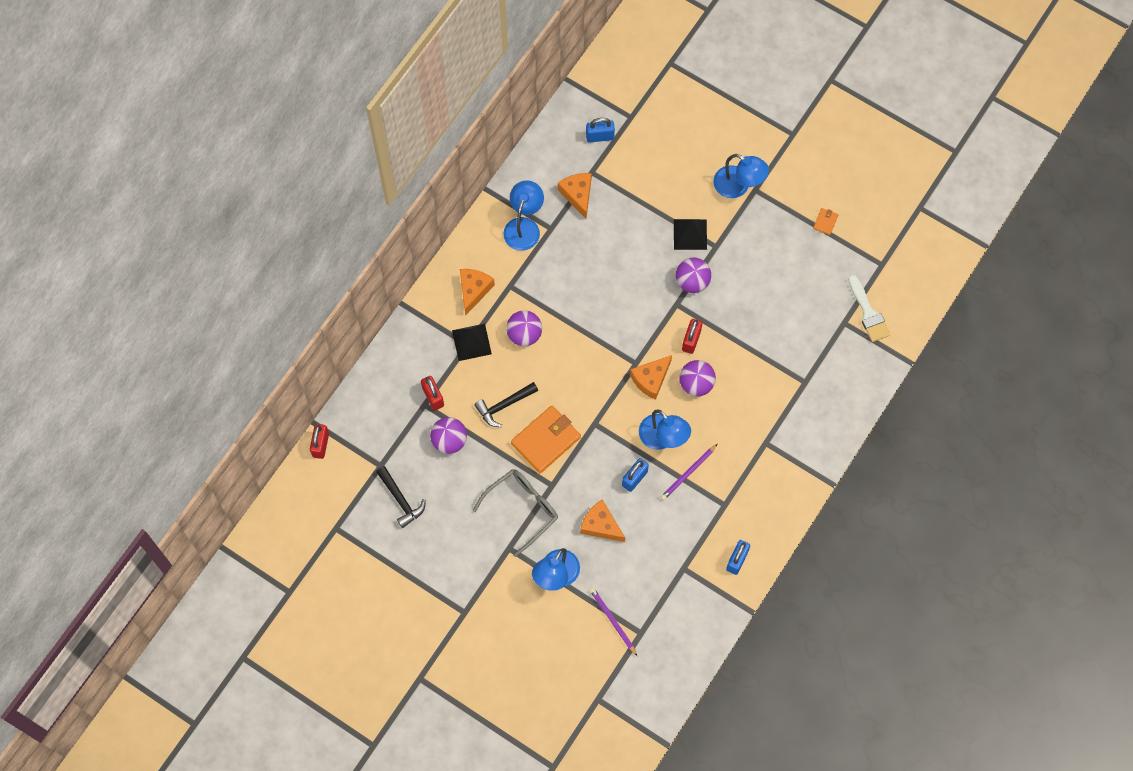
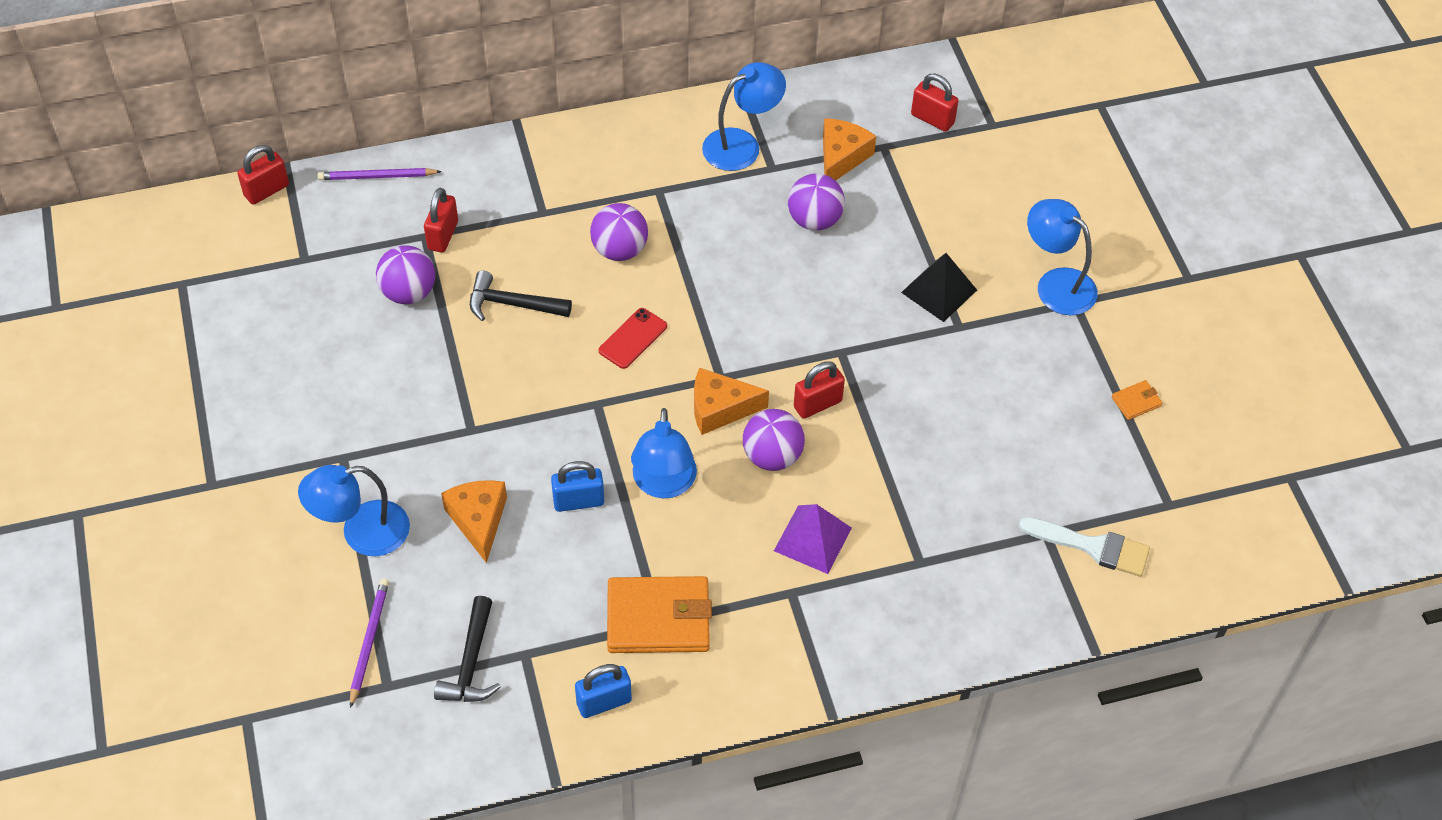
camera: 40 degrees right, 15 degrees down
(401, 500) = (284, 310): black hammer -> black hammer (471, 663)
(471, 342) = (550, 214): black pyramid -> none
(474, 290) = (612, 166): orange cheese -> none
(522, 509) = (407, 428): grey glasses -> none
(546, 440) = (519, 377): orange wallet -> orange wallet (658, 618)
(577, 376) = (633, 338): none -> red phone
(600, 136) = (932, 119): blue padlock -> red padlock
(688, 473) = (652, 548): purple pencil -> purple pencil (377, 177)
(692, 282) = (887, 342): purple ball -> purple ball (814, 220)
(738, 186) = (1056, 284): blue lamp -> blue lamp turned 150 degrees clockwise
(751, 409) = (813, 539): none -> purple pyramid
(868, 313) = (1092, 547): white brush -> white brush turned 90 degrees counterclockwise

